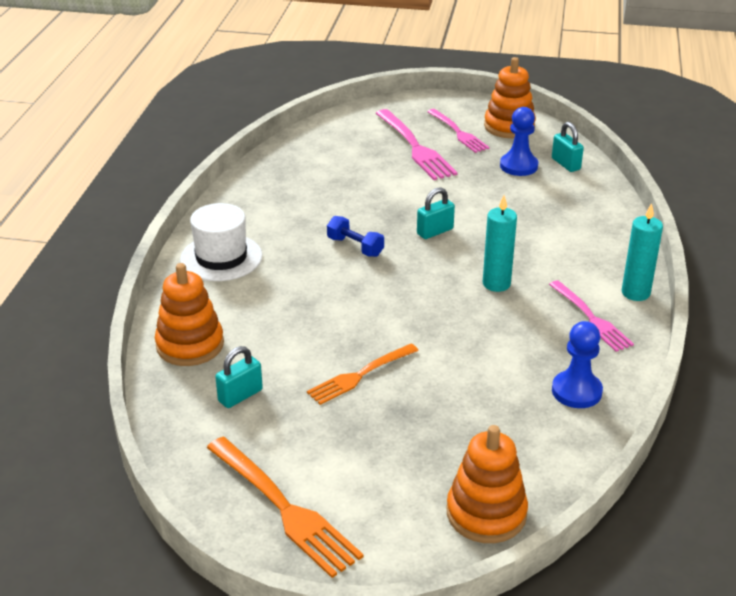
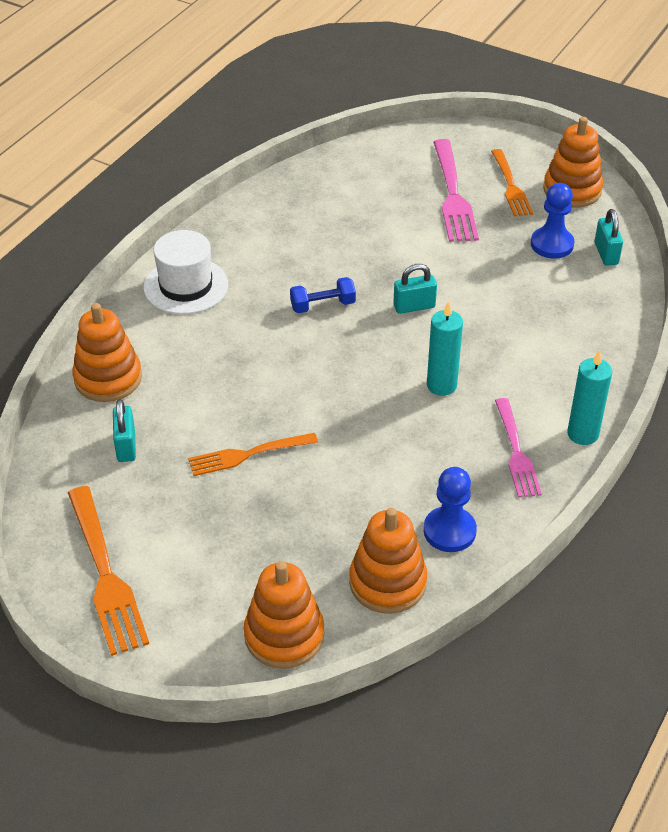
camera: 20 degrees right, 10 degrees up
(240, 396) = (126, 446): turquoise padlock -> turquoise padlock turned 75 degrees counterclockwise
(355, 247) = (322, 305): blue dumbbell -> blue dumbbell turned 75 degrees counterclockwise
(458, 132) = (511, 186): pink fork -> orange fork
(550, 445) = (387, 582): none -> orange stacking toy

